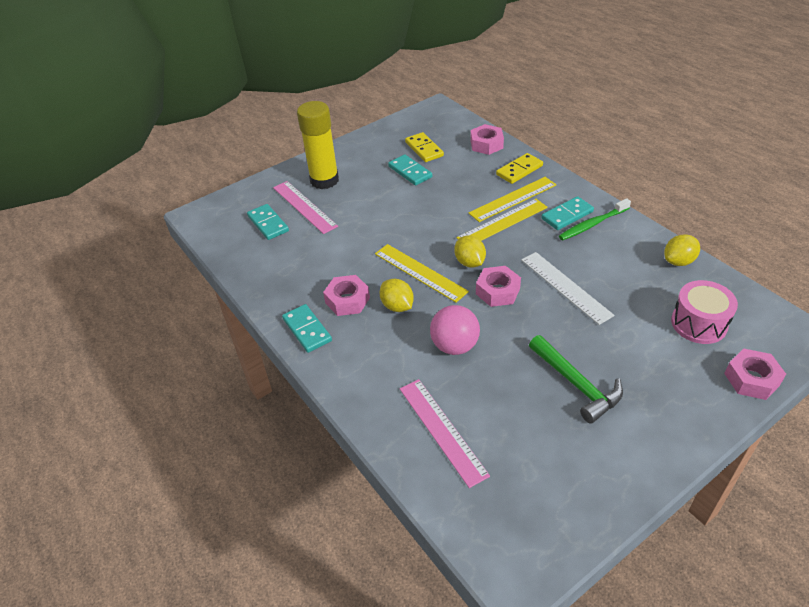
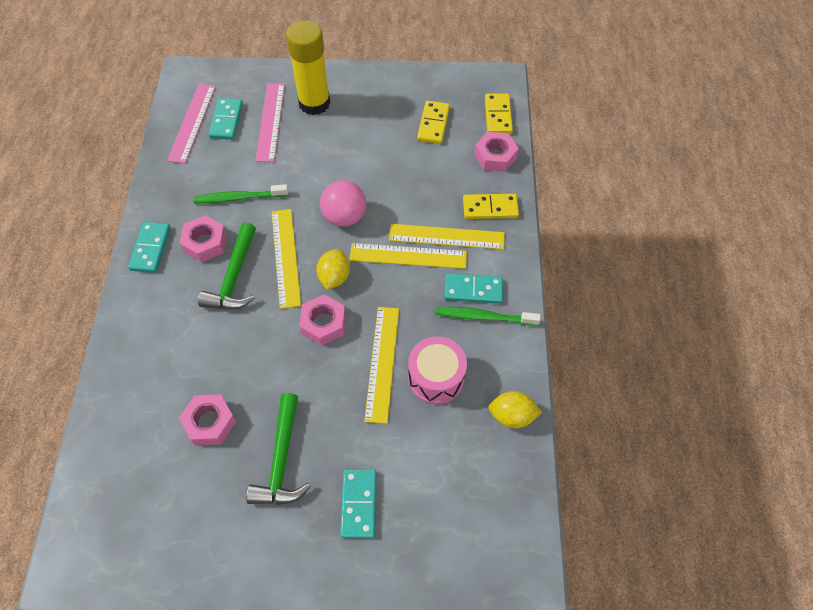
camera: 35 degrees right, 15 degrees up
(338, 260) = (239, 198): none -> green toothbrush
(397, 306) = (234, 277): yellow lemon -> green hammer
(410, 172) = (393, 142): turquoise domino -> turquoise domino (359, 504)
(442, 430) = (146, 415): pink ruler -> pink ruler (192, 122)
(454, 346) = (234, 349): pink ball -> pink ball (344, 217)
(460, 124) = (498, 115): none -> yellow domino
(565, 287) = (382, 363): white ruler -> yellow ruler
(699, 323) = (448, 490): pink drum -> pink drum (436, 378)
(751, 379) = (424, 578): pink nut -> pink nut (210, 422)

